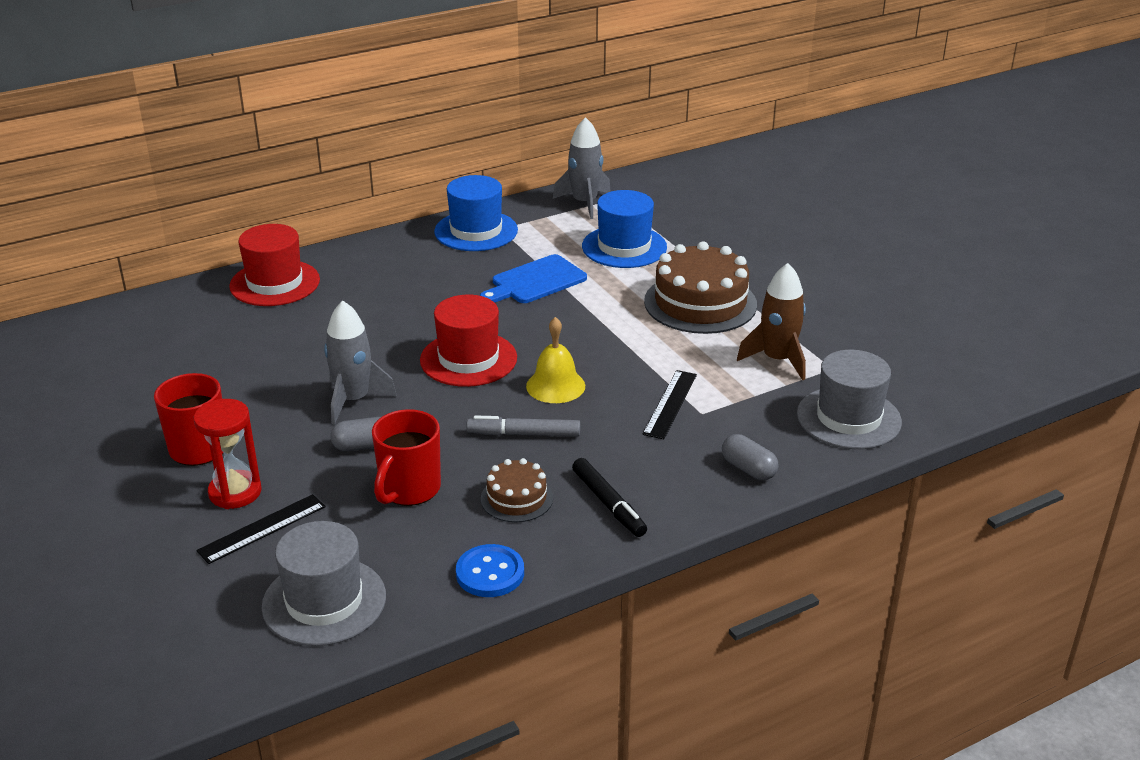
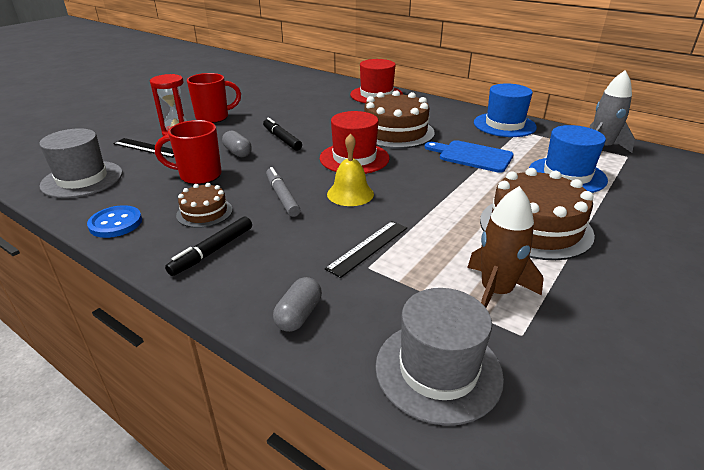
camera: 65 degrees right, 0 degrees up
(353, 400) = (282, 139): grey rocket -> black marker
(420, 308) = (395, 132): none -> brown cake
(670, 404) = (368, 247): black ruler -> black ruler turned 45 degrees counterclockwise

